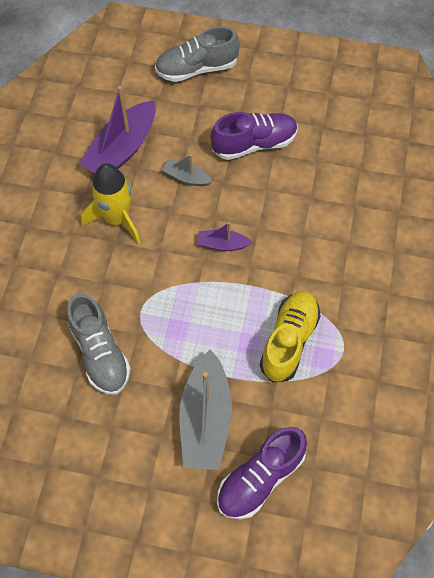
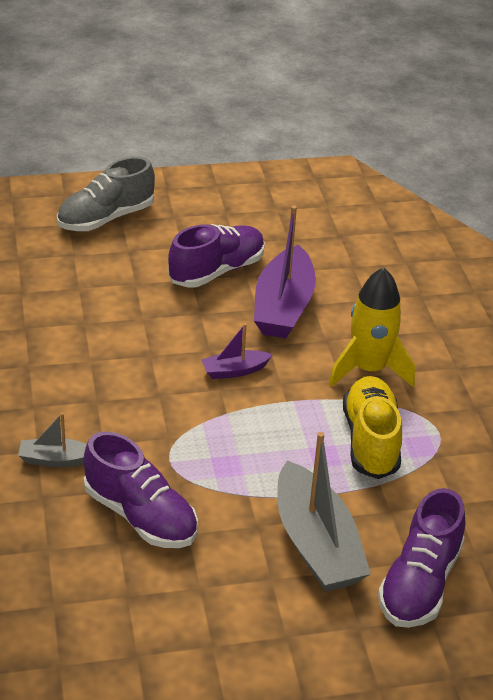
camera: 25 degrees left, 25 degrees down
(100, 353) = (140, 516): grey shoe -> purple shoe
(117, 219) = (86, 378): yellow rocket -> yellow rocket (369, 370)
(122, 149) = (54, 311): purple boat -> purple boat (283, 307)
(186, 177) = (152, 319): grey boat -> grey boat (56, 460)

